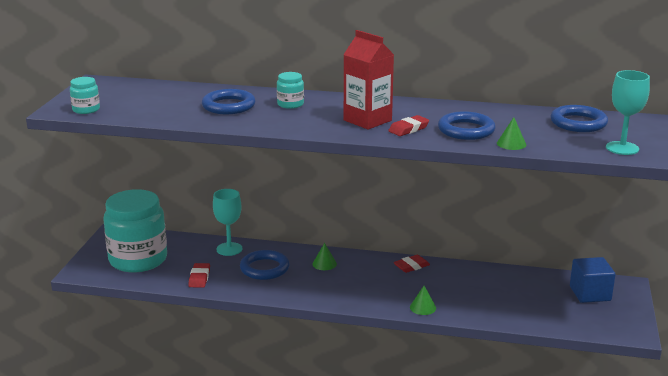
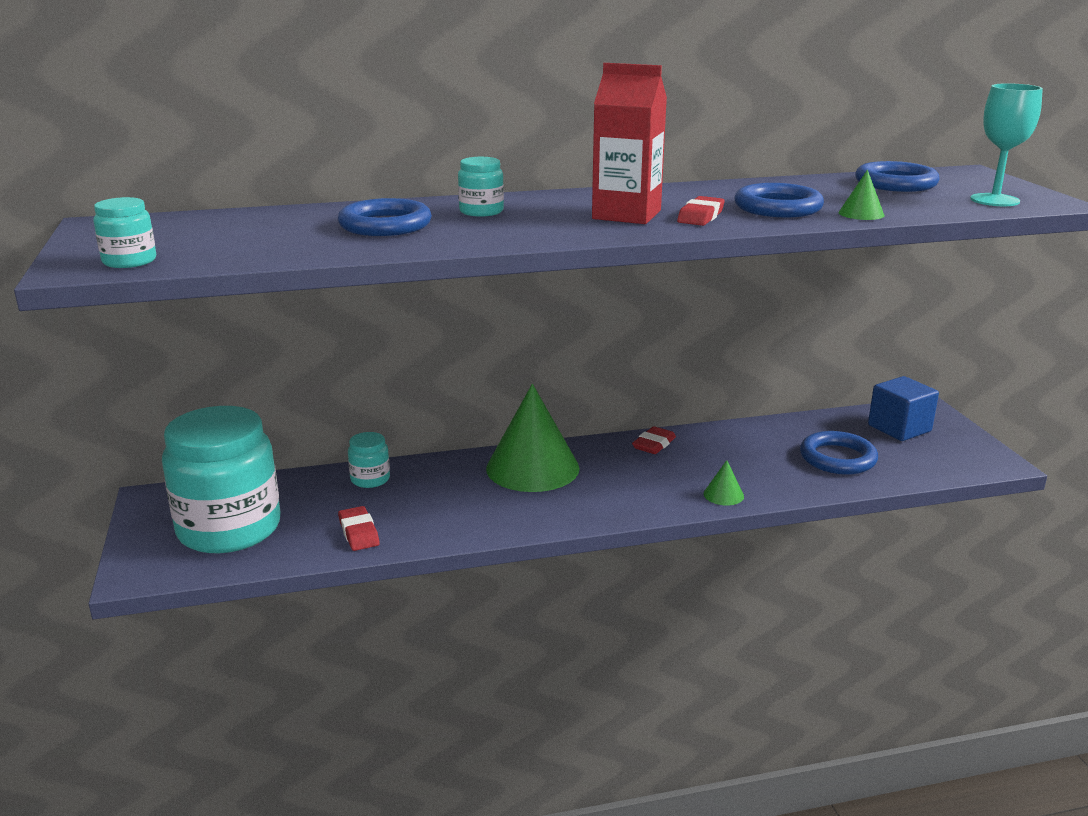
camera: 25 degrees left, 0 degrees up
(229, 249) = (370, 479): turquoise goblet -> turquoise jar
(264, 268) = (450, 494): blue ring -> blue ring (837, 458)
(324, 264) = (532, 468): green cone -> green cone, size x2.44

